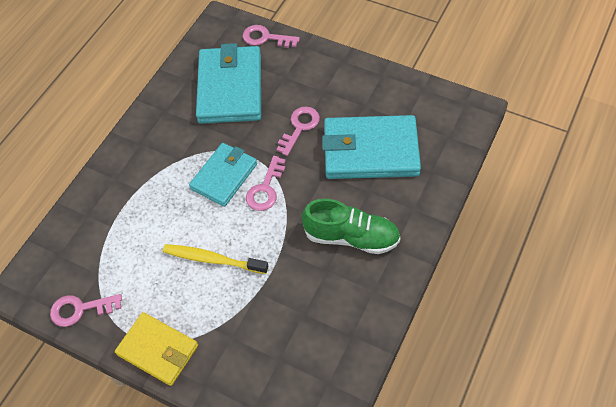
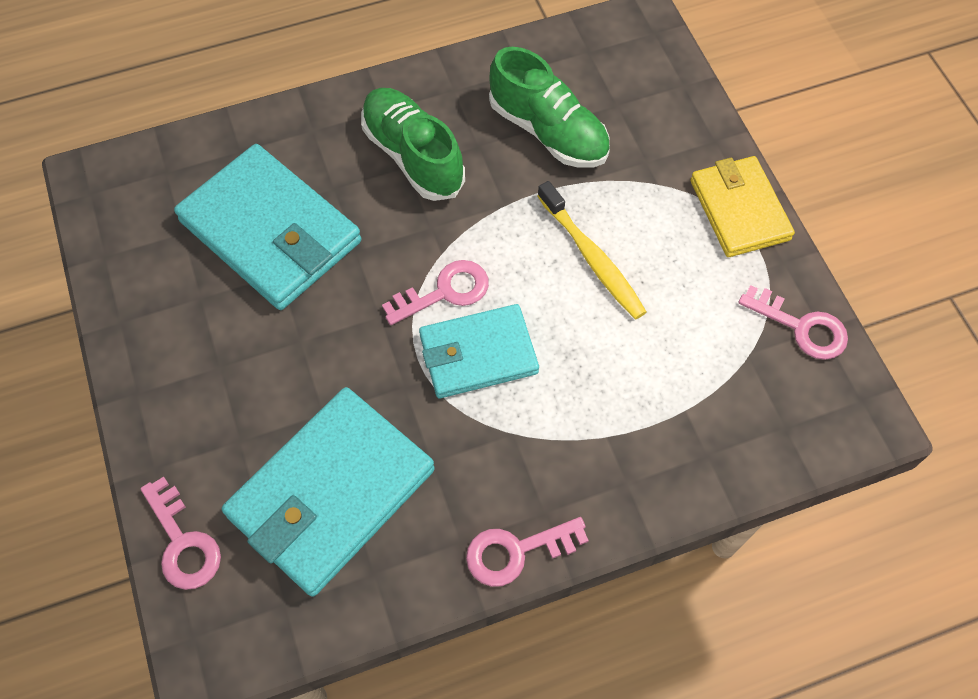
camera: 140 degrees left, 5 degrees up
(299, 127) = (313, 339): pink key -> pink key (517, 551)
(299, 309) = (548, 131): none -> green shoe

